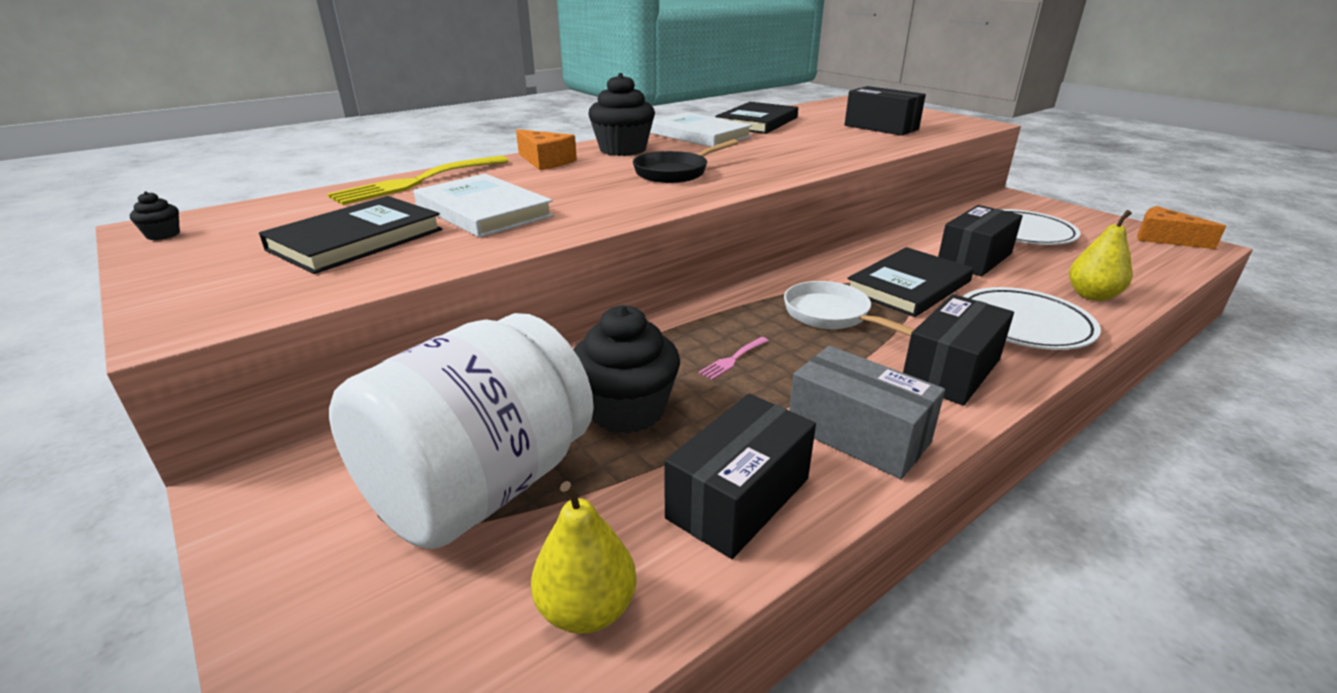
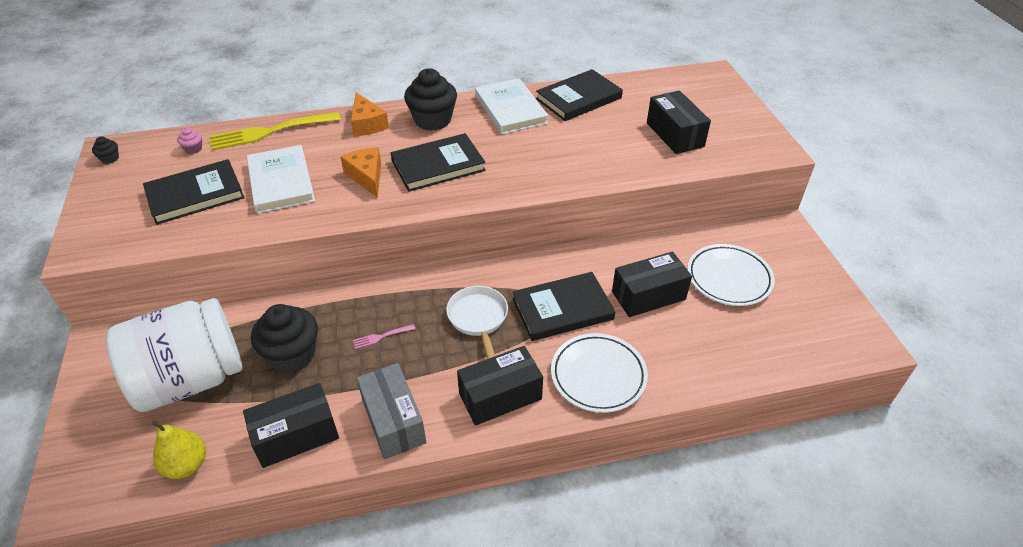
camera: 25 degrees right, 15 degrees up
(310, 208) = (193, 149): none -> pink cupcake
(675, 172) = (438, 165): black pan -> black book
(1092, 295) = (688, 366): yellow pear -> none
(1164, 238) = (849, 325): orange cheese -> orange cheese (367, 176)

